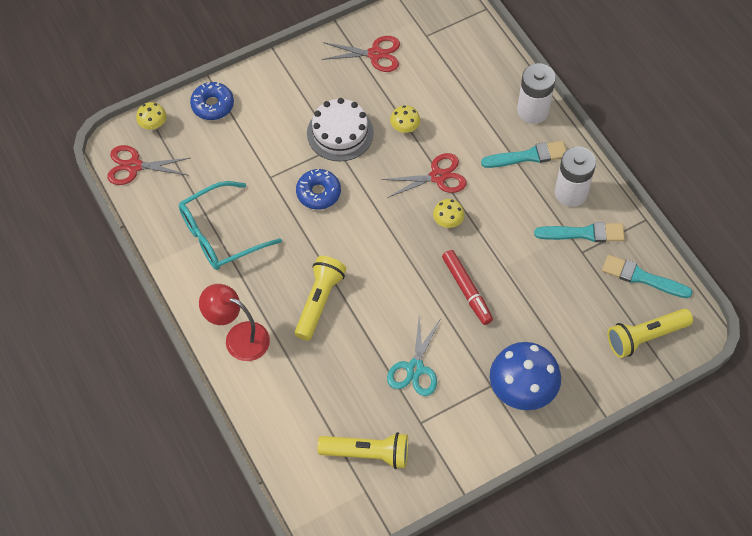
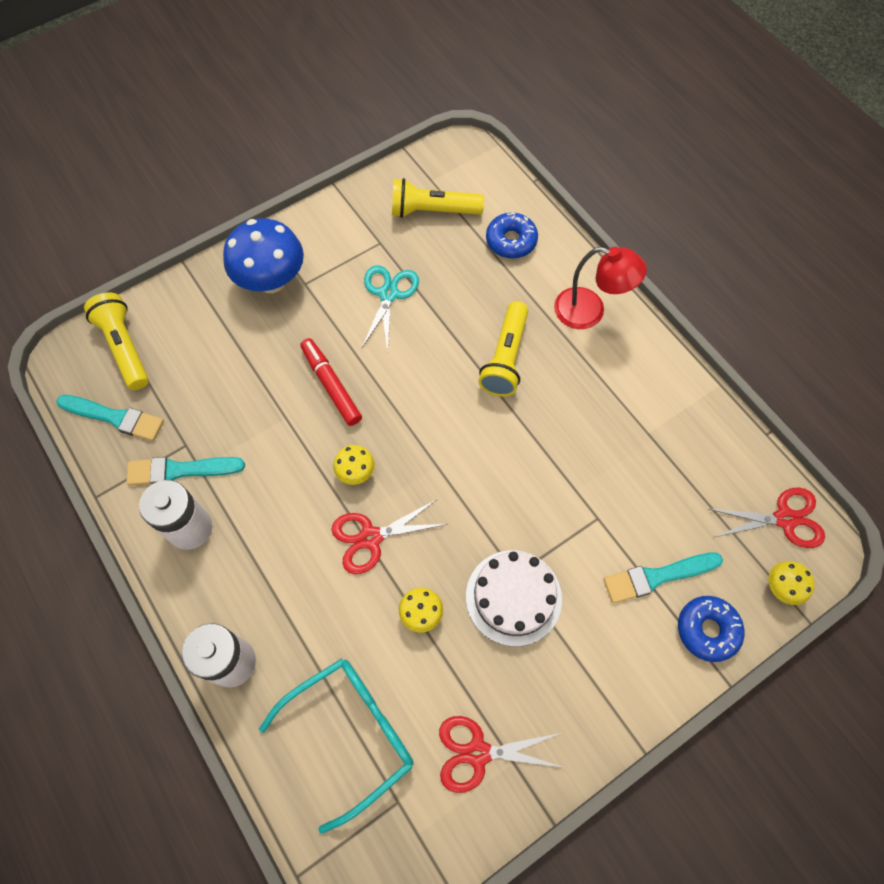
camera: 175 degrees right, 5 degrees up
(220, 234) = (642, 431): turquoise glasses -> turquoise glasses (351, 734)
(318, 193) = (529, 499): blue donut -> blue donut (511, 241)
(528, 156) = (244, 581): turquoise brush -> turquoise brush (657, 576)
(645, 337) = (125, 347): yellow flashlight -> yellow flashlight turned 90 degrees counterclockwise

